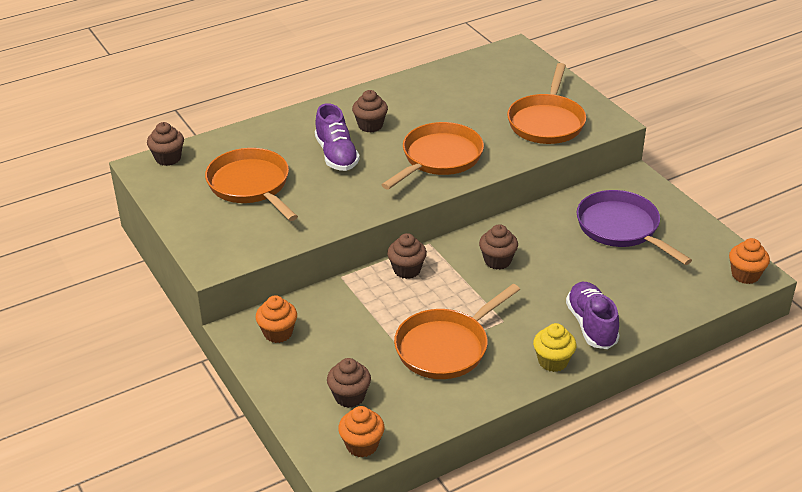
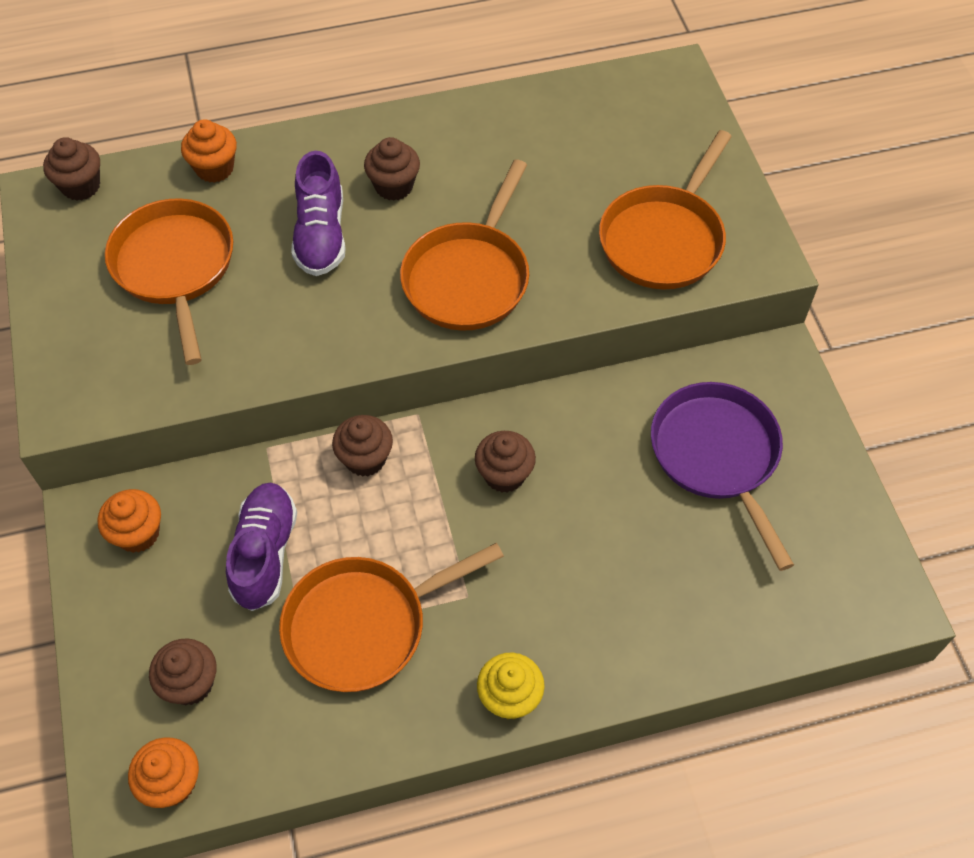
camera: 15 degrees right, 20 degrees up
(438, 158) = (469, 277): orange pan -> orange pan turned 150 degrees clockwise
(591, 325) = (595, 641): purple shoe -> purple shoe (265, 553)
(745, 275) = (876, 601): orange cupcake -> orange cupcake (215, 168)

